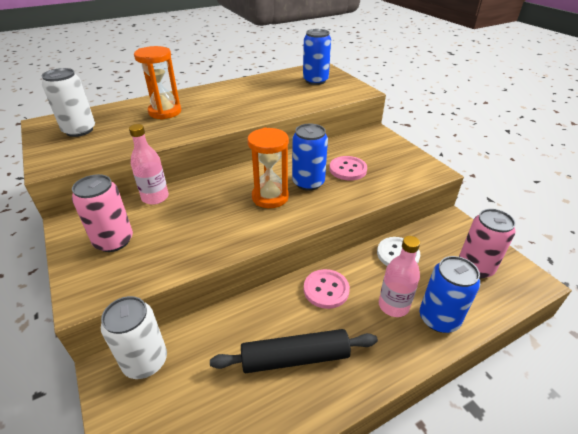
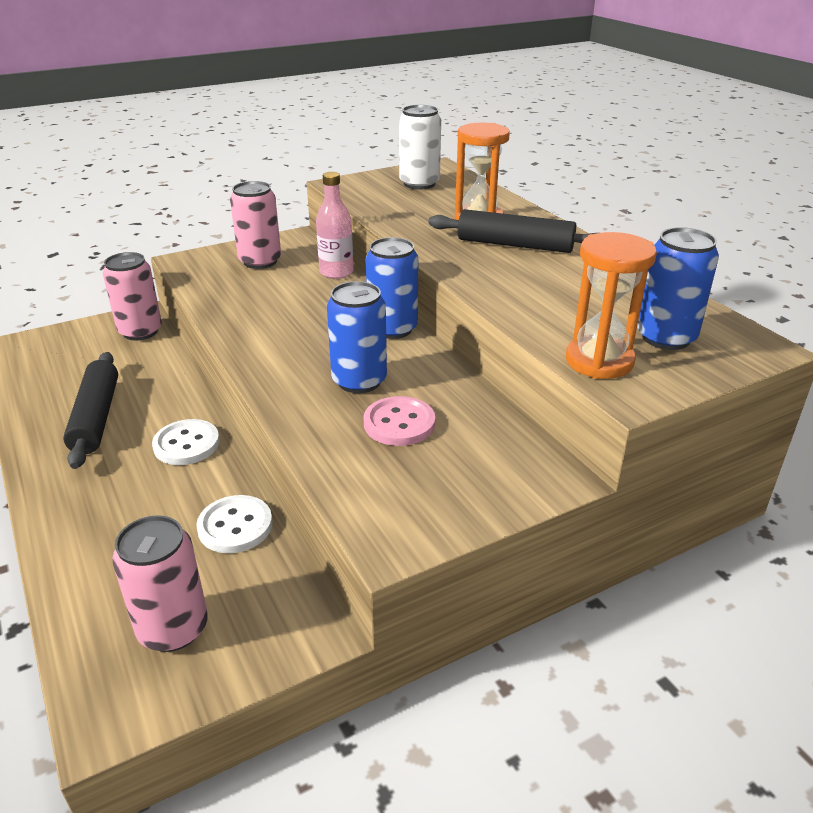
camera: 90 degrees right, 5 degrees down
(145, 361) = (140, 331): white can -> pink can
(209, 103) = (515, 245): none -> black rolling pin
(270, 197) = (324, 348): orange hourglass -> orange hourglass (599, 361)
(326, 290) = (186, 444): pink button -> white button
(393, 306) = (133, 506): pink bottle -> none
(439, 318) = (89, 551): blue can -> blue can (392, 329)

